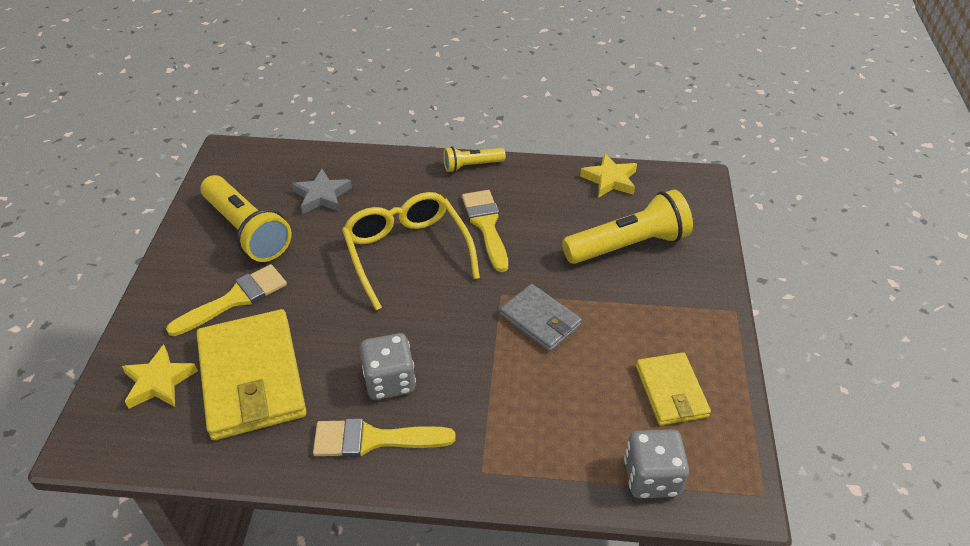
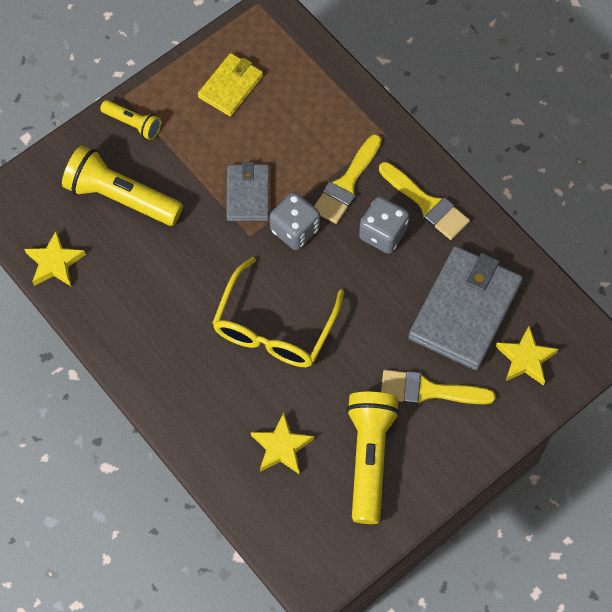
camera: 135 degrees left, 20 degrees up
(251, 378) = (465, 310): yellow wallet -> grey wallet
(322, 196) = (281, 447): grey star -> yellow star
(471, 166) = (135, 374): yellow flashlight -> yellow flashlight (133, 124)
(486, 225) = (193, 302): yellow brush -> yellow brush (346, 184)
(651, 477) = (301, 57): grey dice -> grey dice (295, 230)

